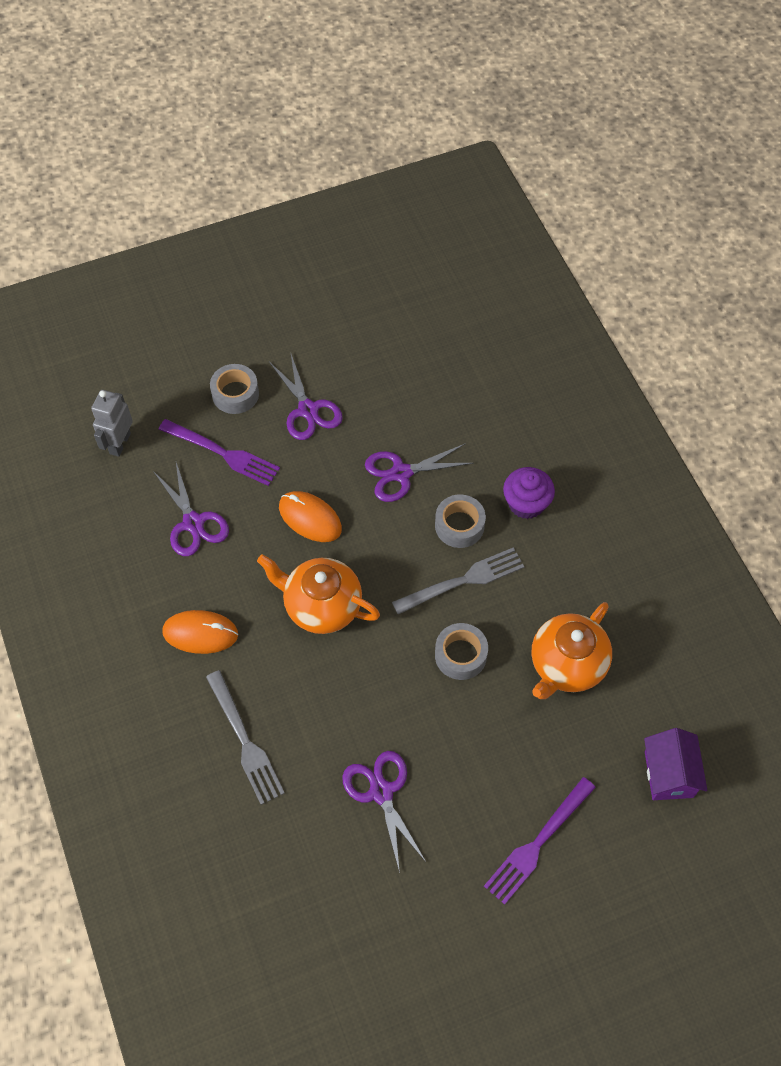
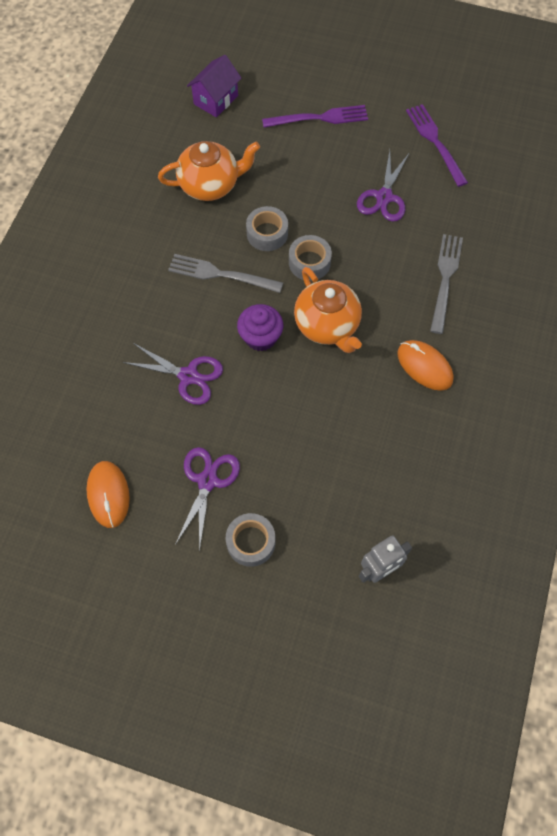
camera: 140 degrees left, 5 degrees up
(193, 523) = (370, 452): purple scissors -> none
(223, 453) = (303, 494): purple fork -> purple fork (435, 142)
(310, 518) = (282, 391): orange mouse -> orange mouse (108, 494)
(459, 525) = (187, 310): grey tape -> grey tape (309, 262)
(526, 503) = (128, 292): purple cupcake -> purple cupcake (260, 337)

